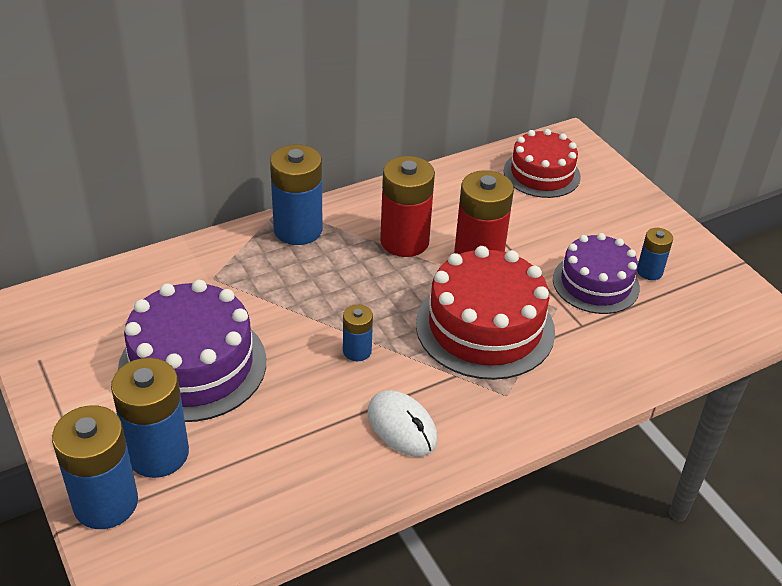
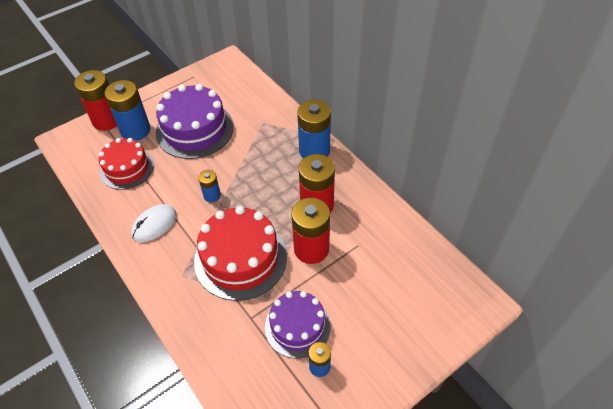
camera: 85 degrees right, 10 degrees up
(106, 503) = (107, 120): blue battery -> red battery
(541, 174) = (423, 284): red cake -> red cake (127, 168)

